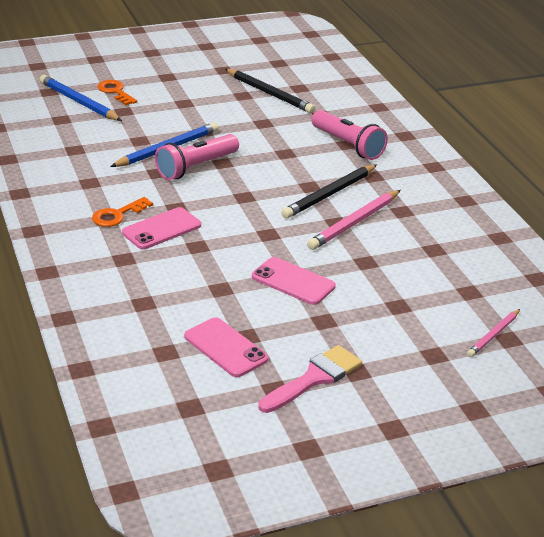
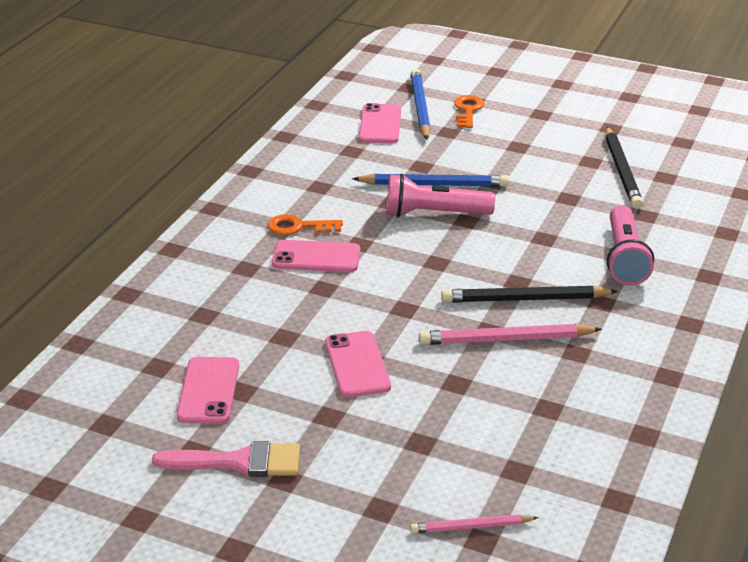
camera: 45 degrees right, 0 degrees up
(67, 124) = (380, 124): none -> pink phone

